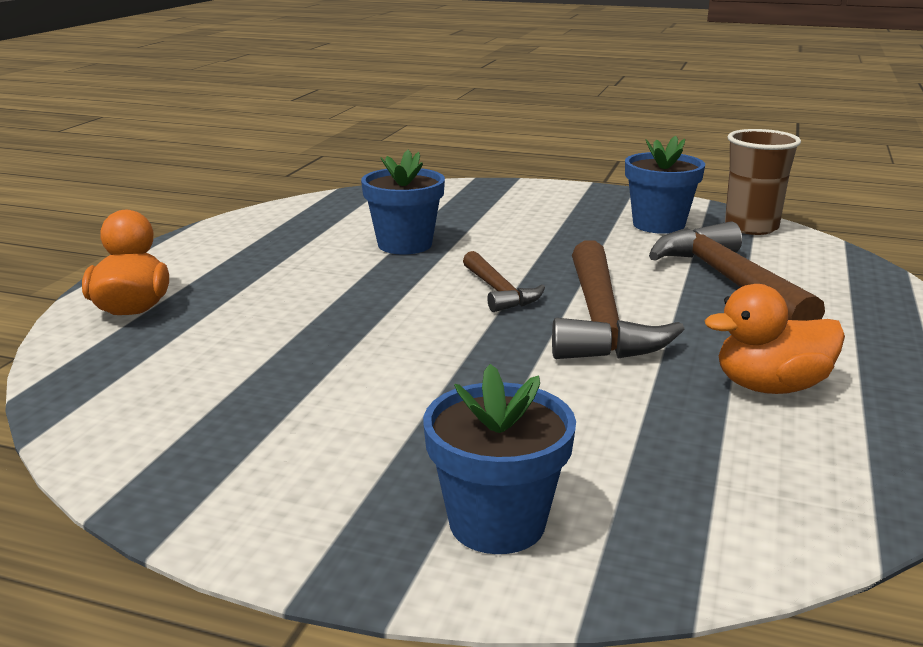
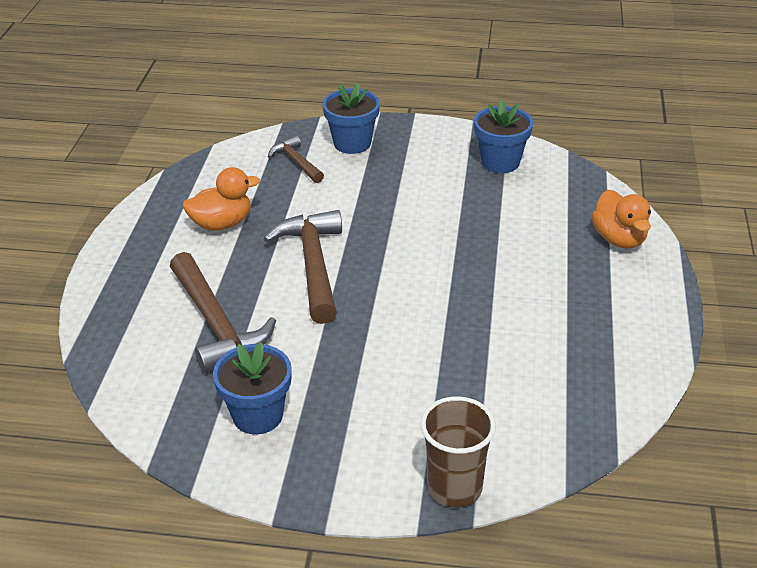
camera: 170 degrees right, 15 degrees up
(405, 244) = (482, 344): blue flower pot -> blue flower pot (500, 162)
(498, 291) = (386, 288): brown hammer -> brown hammer (296, 162)
(751, 227) = (167, 423): brown cup -> brown cup (454, 488)

